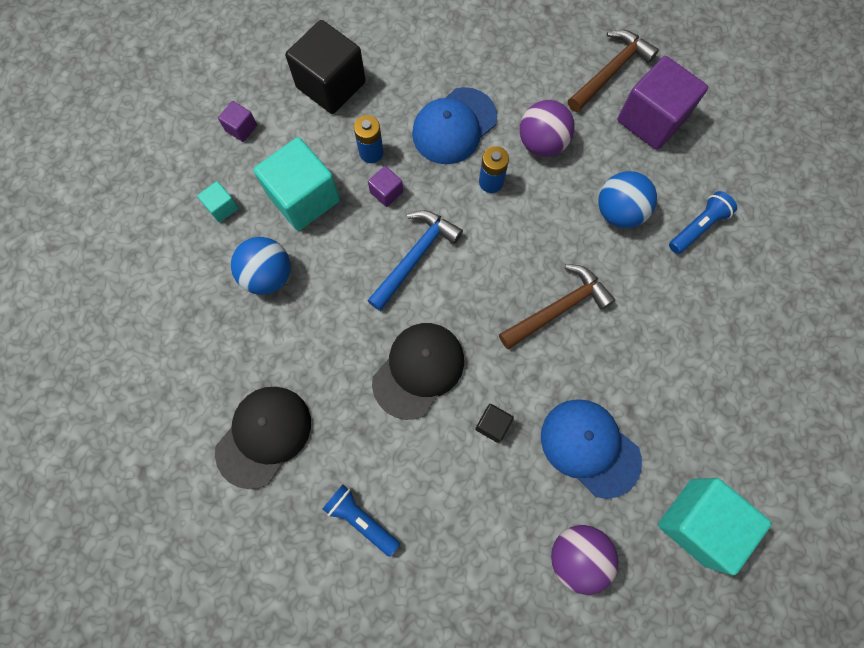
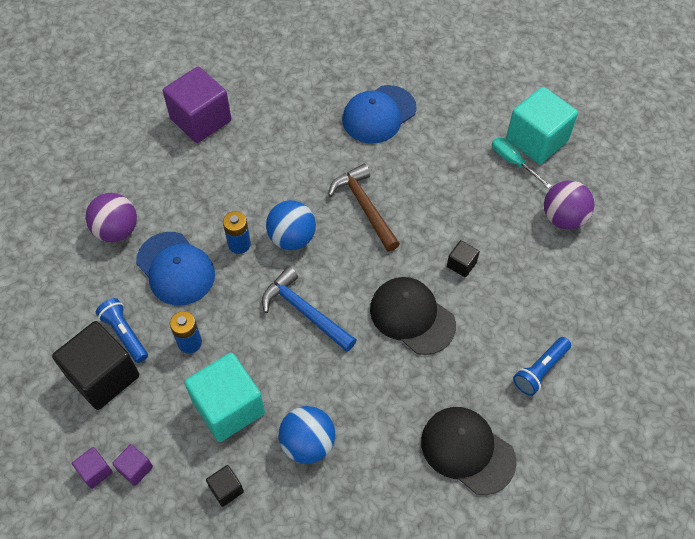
camera: 85 degrees left, 15 degrees down
(222, 207) = (226, 489): turquoise cube -> black cube
(386, 192) = (235, 331): purple cube -> purple cube (95, 471)
(542, 143) = (207, 201): purple ball -> purple ball (117, 230)
(589, 447) = (481, 199): blue cap -> blue cap (379, 114)
(610, 71) = (146, 142): brown hammer -> none
(619, 212) = (283, 154): blue ball -> blue ball (292, 238)
(655, 489) = (513, 162): none -> turquoise screwdriver
(697, 227) = (305, 104): blue flashlight -> blue flashlight (125, 334)

